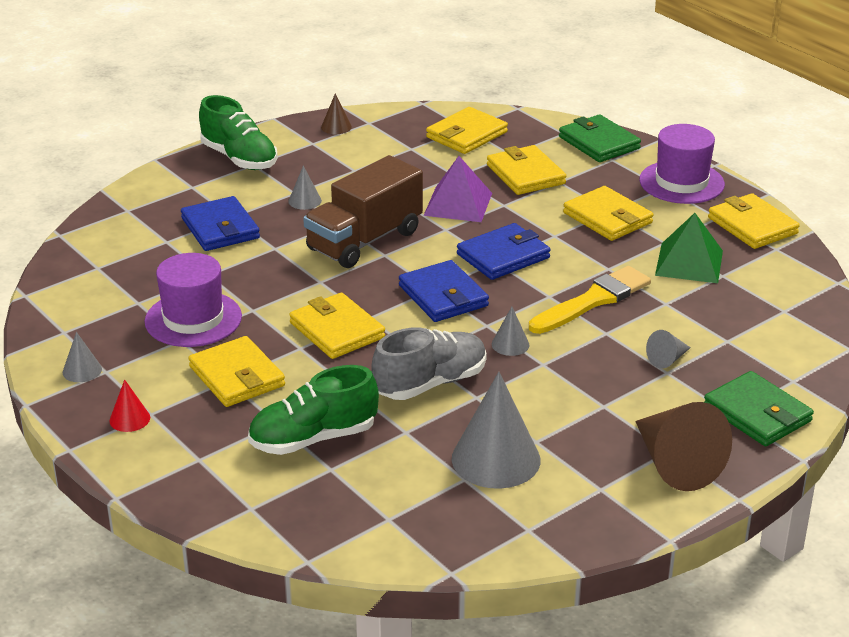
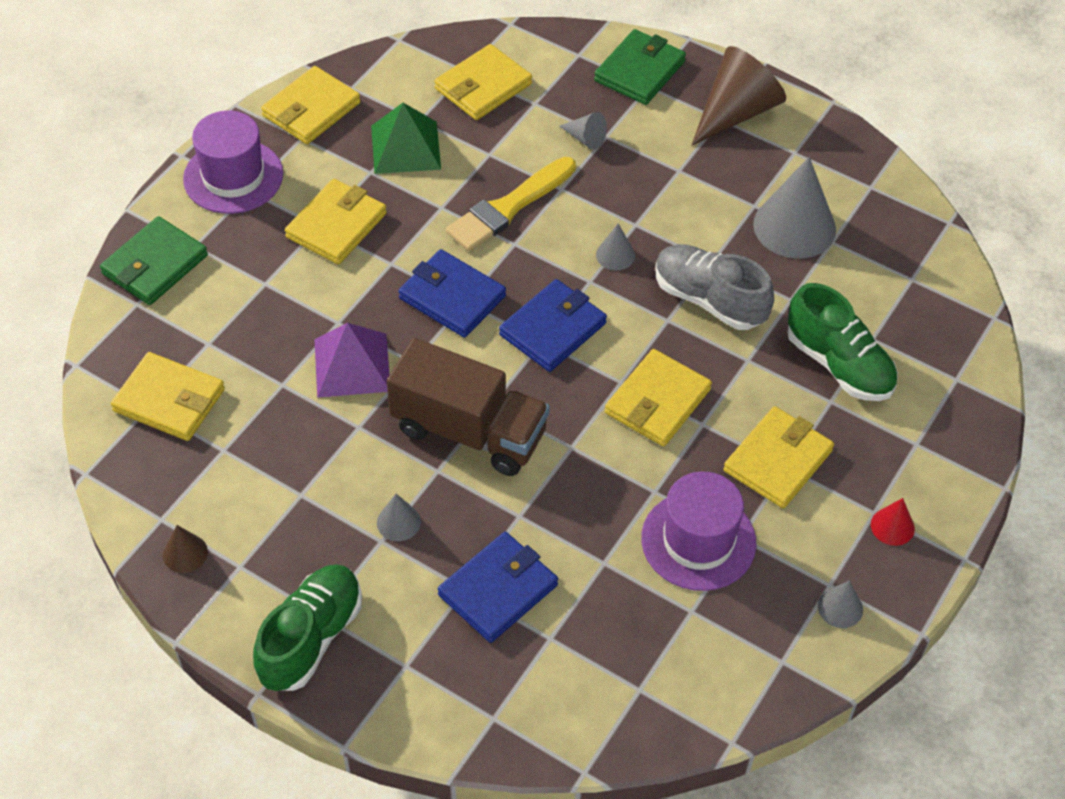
camera: 110 degrees left, 20 degrees up
(525, 174) = (258, 317): yellow wallet -> yellow wallet (483, 86)
(593, 300) = (508, 208): yellow brush -> yellow brush turned 75 degrees counterclockwise

